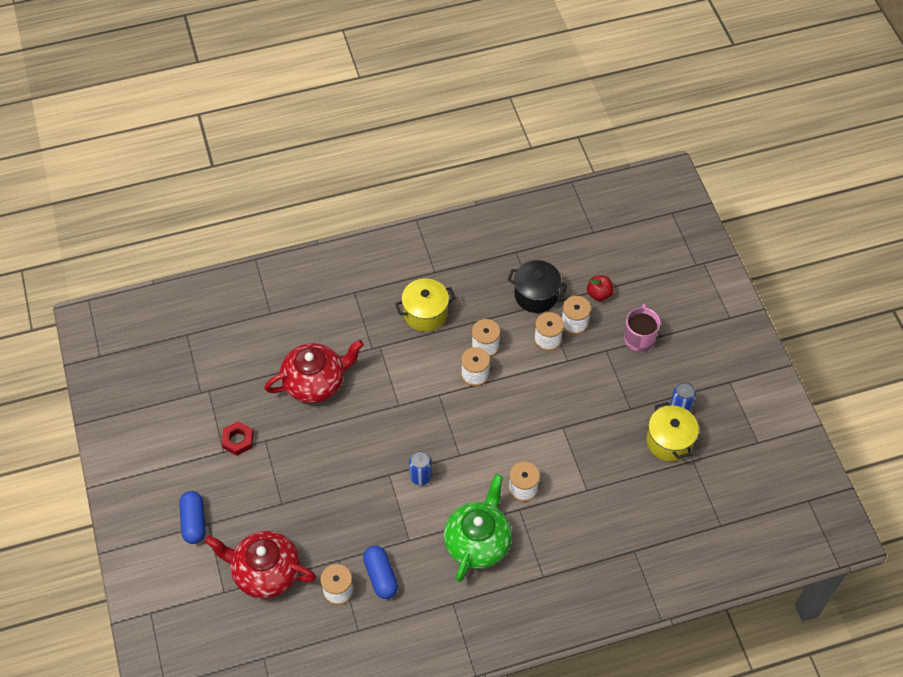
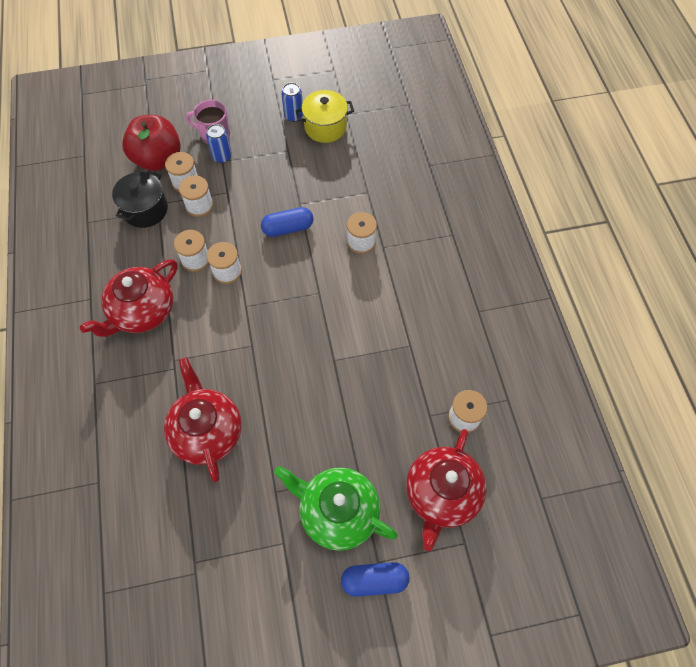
camera: 85 degrees left, 5 degrees up
(238, 440) = (270, 525): red nut -> none
(381, 576) = (449, 374): blue capsule -> blue capsule (288, 228)
(420, 477) = (339, 330): blue can -> blue can (222, 156)
(425, 313) = (142, 312): yellow pot -> red teapot
(478, 541) = (415, 284): green teapot -> green teapot (337, 512)
(599, 294) = (158, 159): red apple -> red apple, size x2.07

